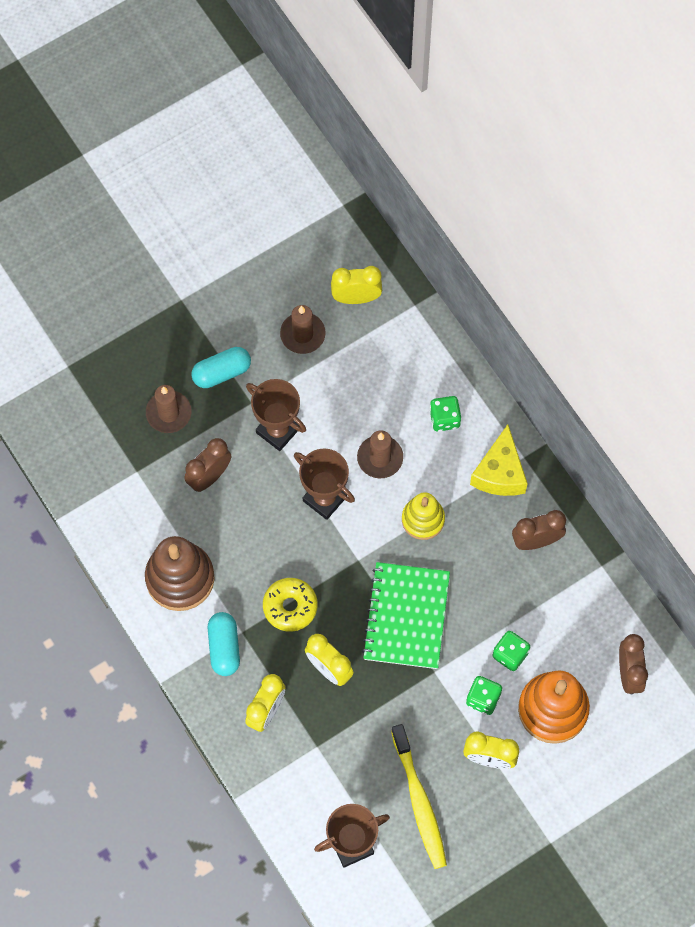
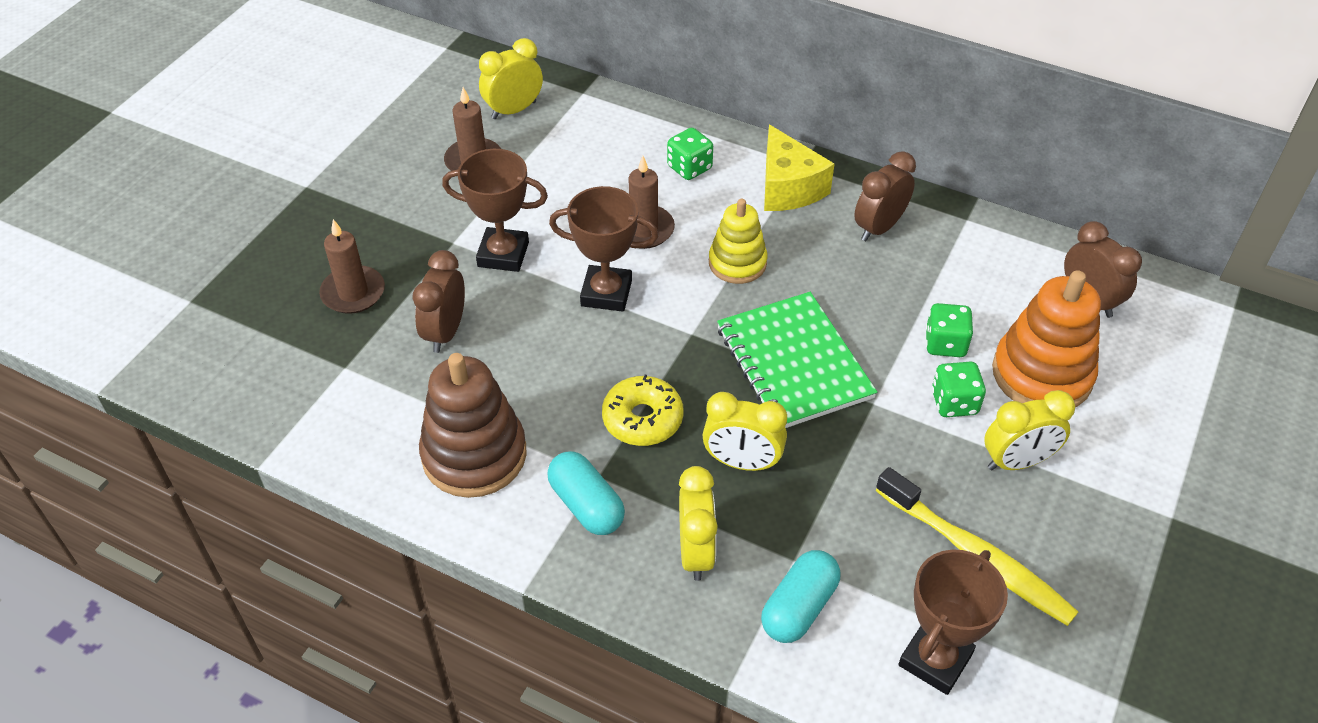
camera: 30 degrees left, 20 degrees down
(221, 372) = (397, 229): turquoise capsule -> turquoise capsule (799, 607)

